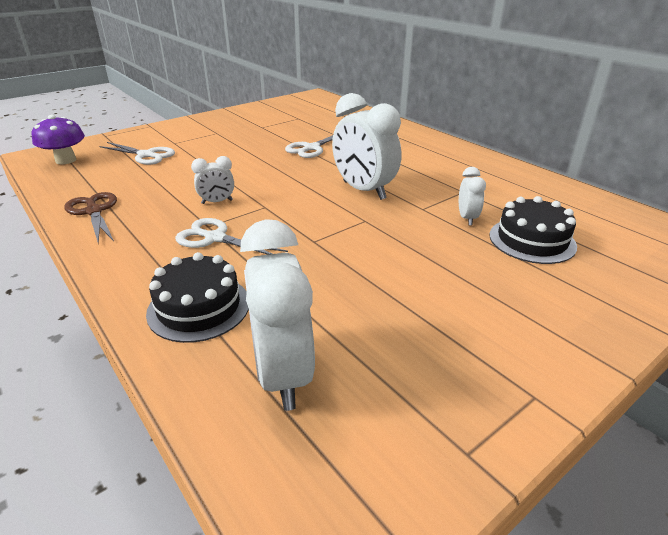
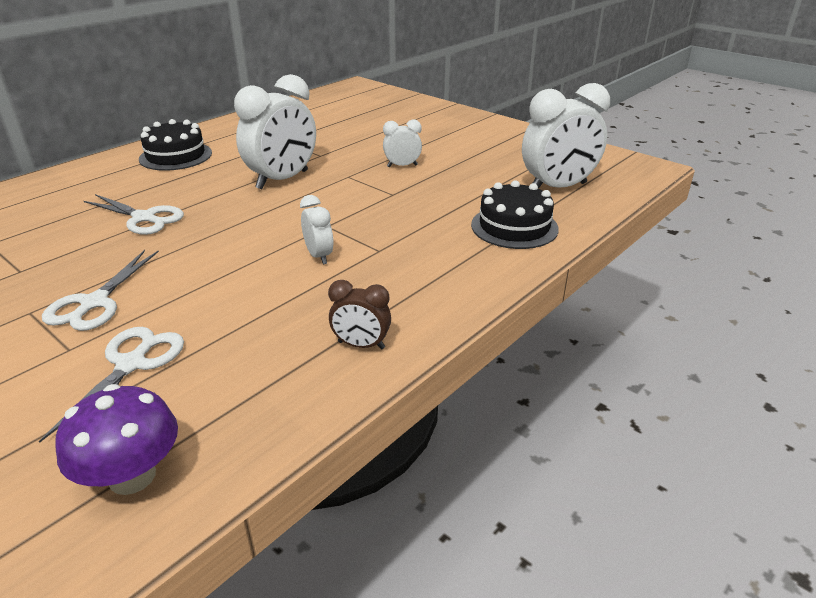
camera: 100 degrees left, 0 degrees up
(94, 211) = (361, 345): brown scissors -> brown clock
(215, 238) = (404, 241): white scissors -> white scissors (94, 303)
(467, 218) = (336, 140): white clock -> white clock (402, 166)
(532, 240) = (366, 123): black cake -> black cake (175, 156)

